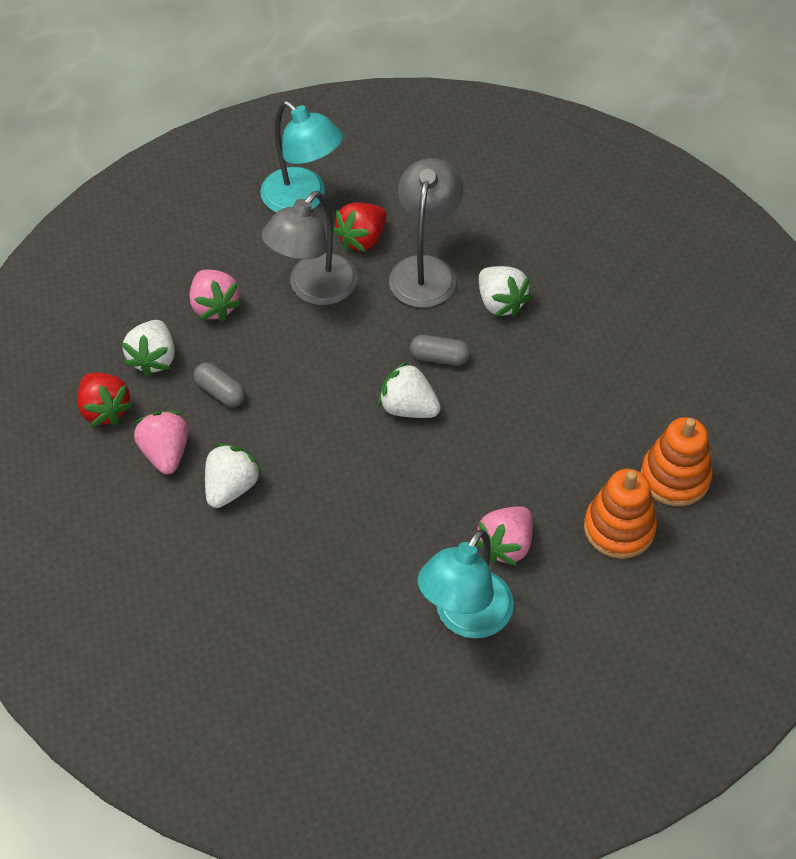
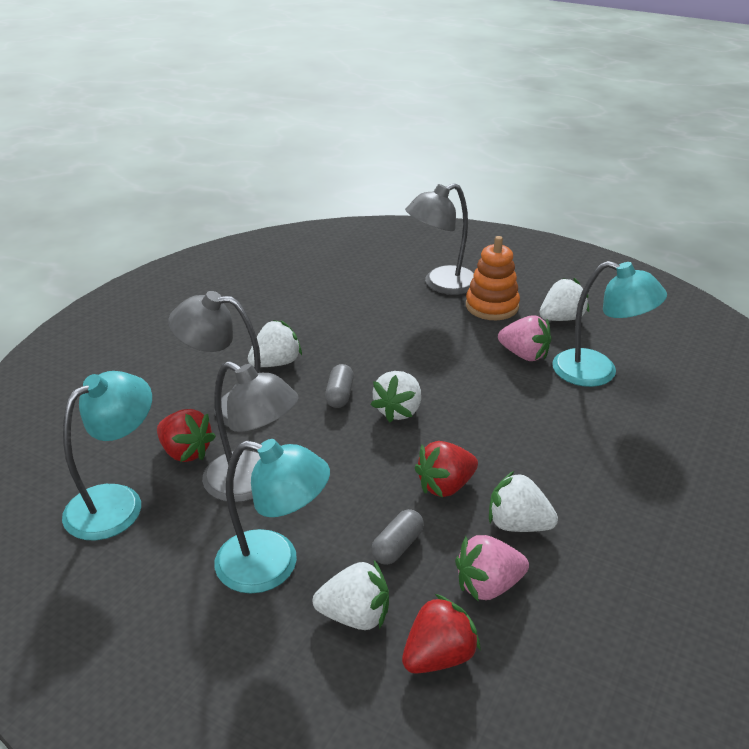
camera: 95 degrees left, 20 degrees down
(215, 306) = (273, 565): pink strawberry -> turquoise lamp
(290, 436) = (445, 486): none -> red strawberry
(589, 605) = (561, 318): none -> white strawberry
(675, 477) = (441, 284): orange stacking toy -> grey lamp

